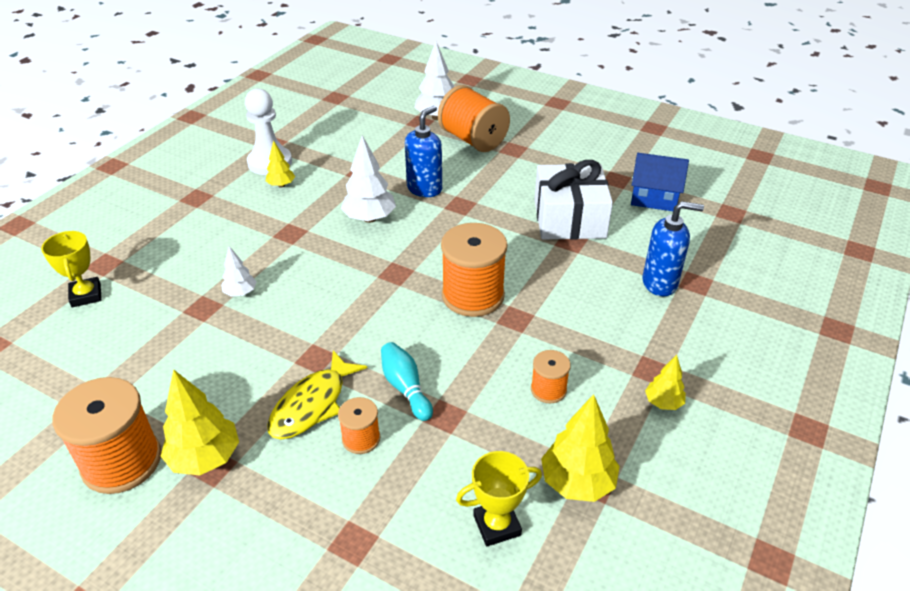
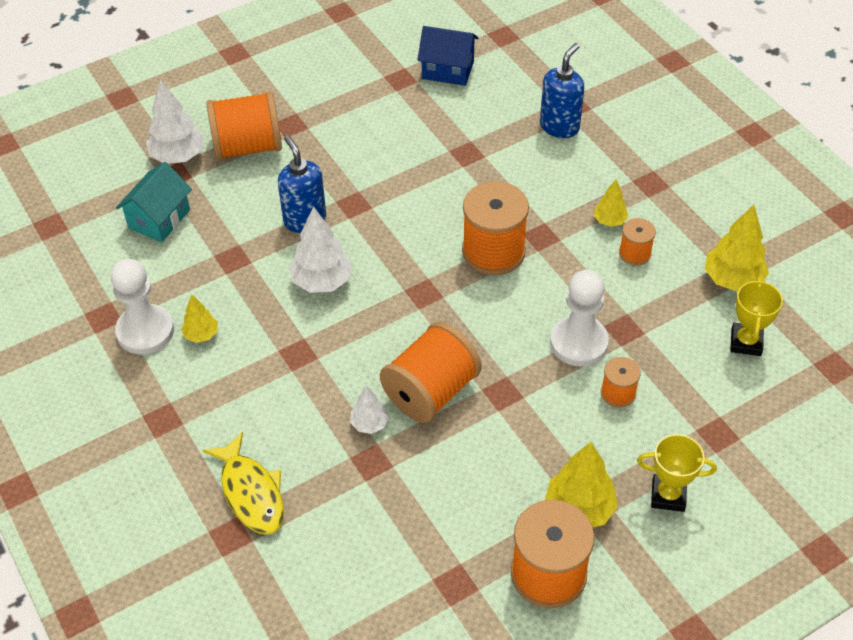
camera: 60 degrees left, 10 degrees up
(86, 295) = (278, 562): yellow trophy -> yellow trophy (668, 495)
(292, 314) = (430, 391): none -> orange spool
(312, 404) = (560, 414): yellow fish -> yellow fish (251, 492)
(374, 131) = (159, 219): none -> turquoise house
(405, 388) = (578, 343): turquoise bowling pin -> white pawn
(569, 218) = (434, 139): white gift -> none
(654, 198) = (448, 70): blue house -> blue house turned 60 degrees clockwise
(663, 403) = (687, 194): yellow tree -> yellow tree (609, 221)

